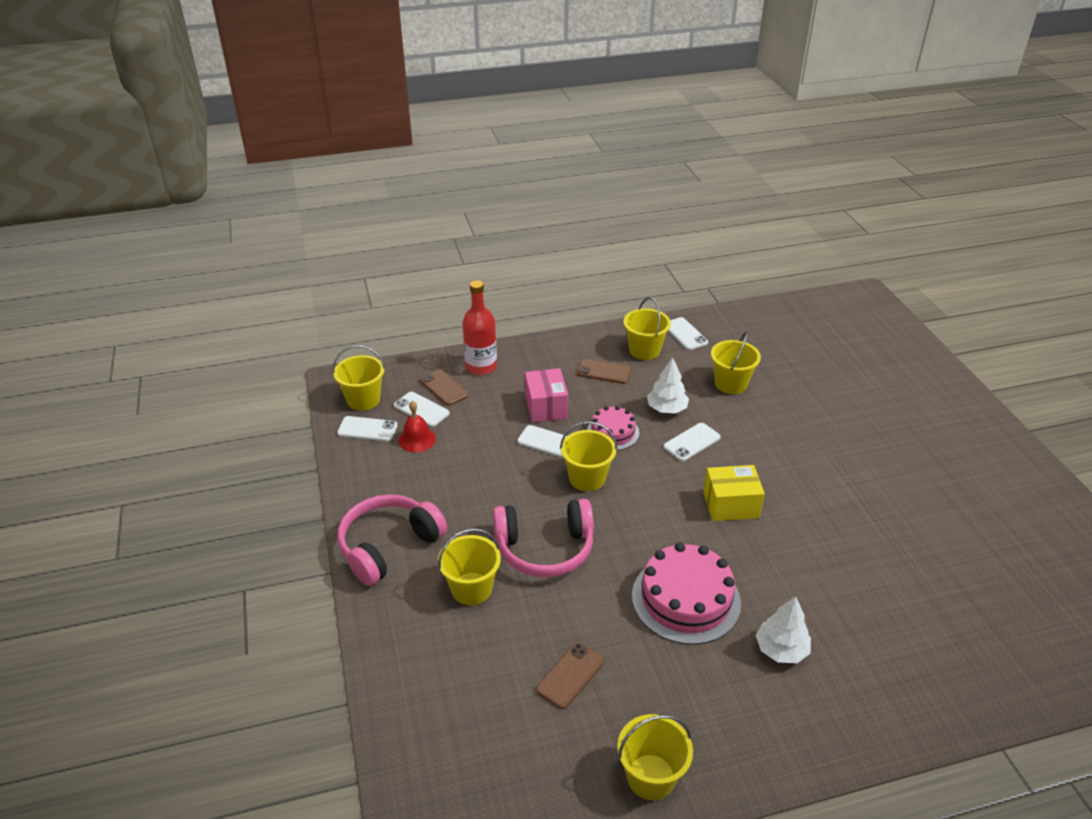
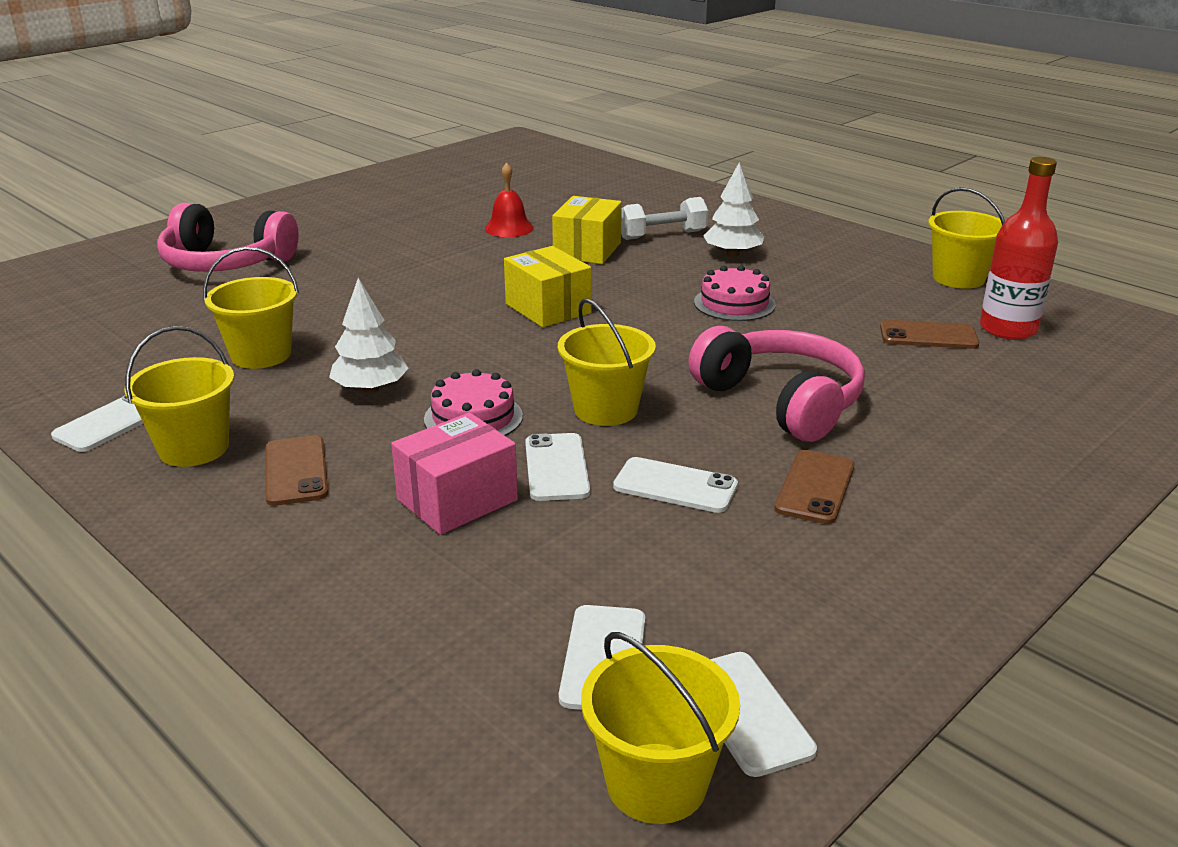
camera: 120 degrees left, 10 degrees down
(389, 546) = (967, 530): pink headphones -> pink headphones (226, 263)
(417, 439) = (700, 619): red bell -> red bell (509, 228)
(443, 388) = (498, 659): brown phone -> brown phone (815, 487)
(471, 589) = (922, 430): yellow bucket -> none
(481, 366) = (374, 634): red bottle -> red bottle (1008, 329)
(686, 599) = (734, 303): pink cake -> pink cake, size x0.58
(692, 442) = (441, 354): white phone -> white phone (675, 486)
(829, 565) = (587, 250): none -> yellow box
(845, 626) = (662, 235): none -> white dumbbell

